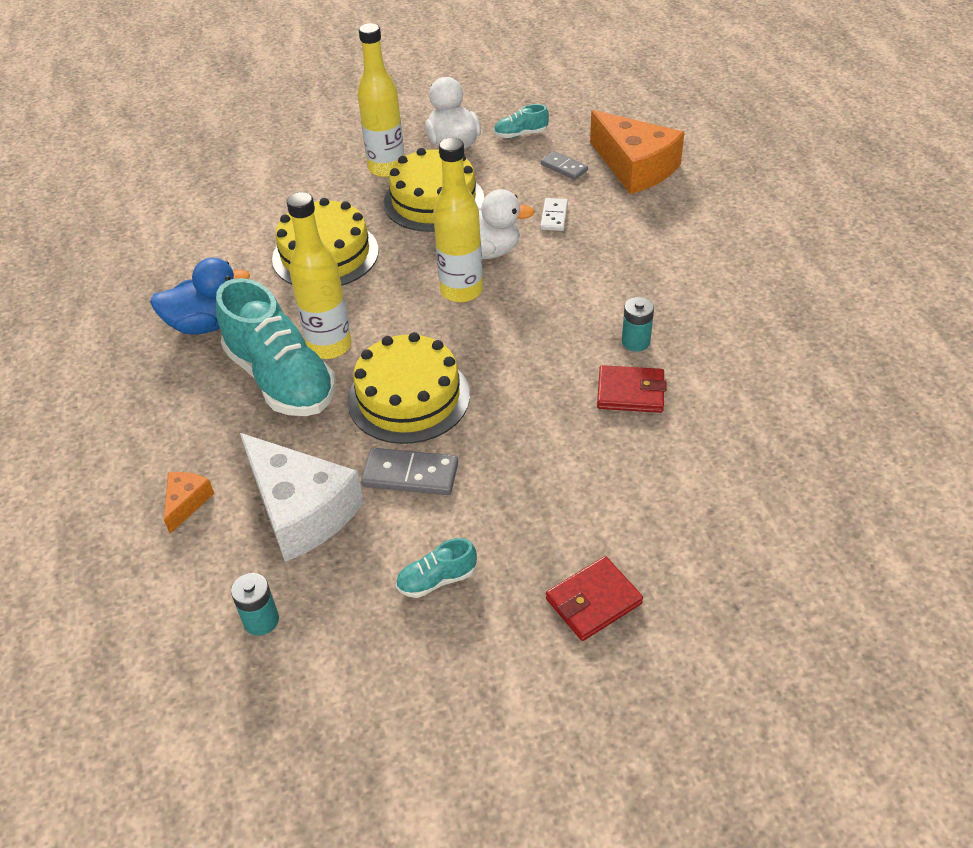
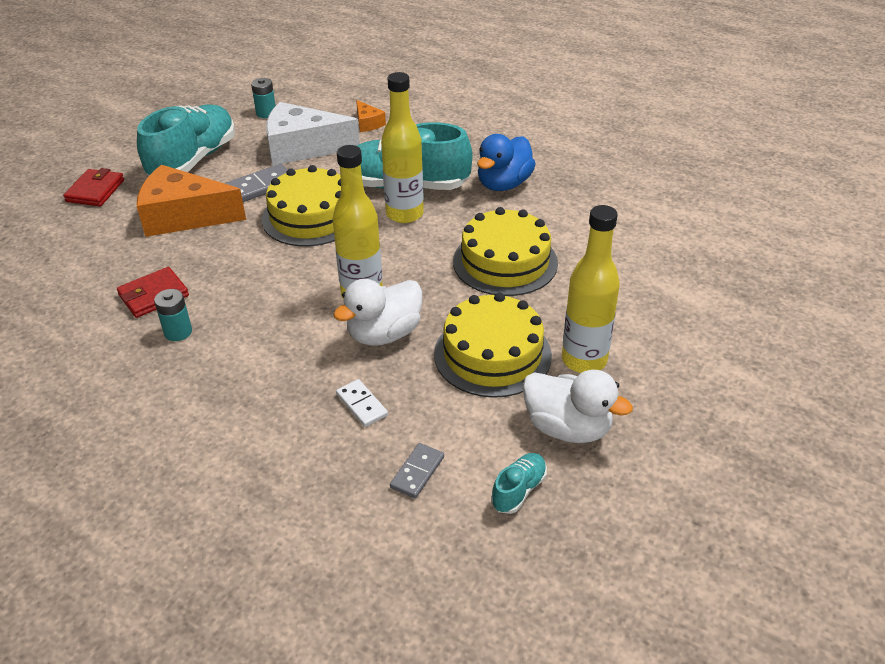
camera: 135 degrees right, 5 degrees down
(437, 580) = (193, 160): turquoise shoe -> turquoise shoe, size x2.30
(564, 167) = (417, 472): grey domino -> grey domino turned 60 degrees counterclockwise
(635, 167) = (339, 525): orange cheese -> orange cheese (184, 216)

